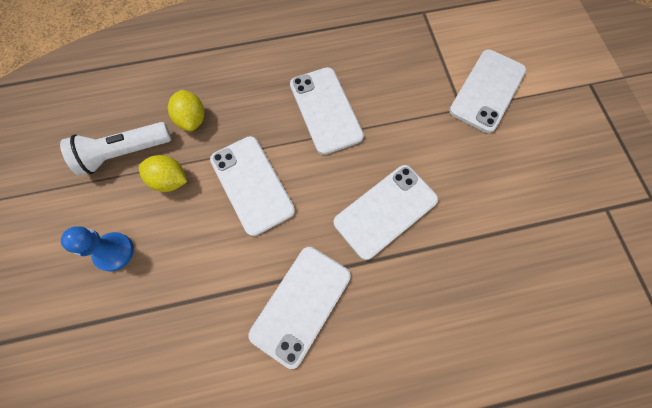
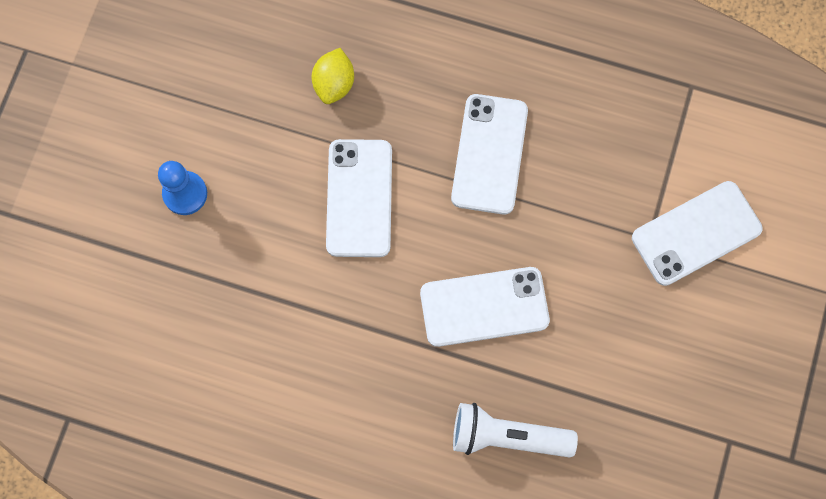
camera: 30 degrees right, 5 degrees up
(124, 153) = (242, 86): white flashlight -> white flashlight (506, 436)
(170, 180) = (276, 145): yellow lemon -> none
(301, 304) = (341, 351): white phone -> none

